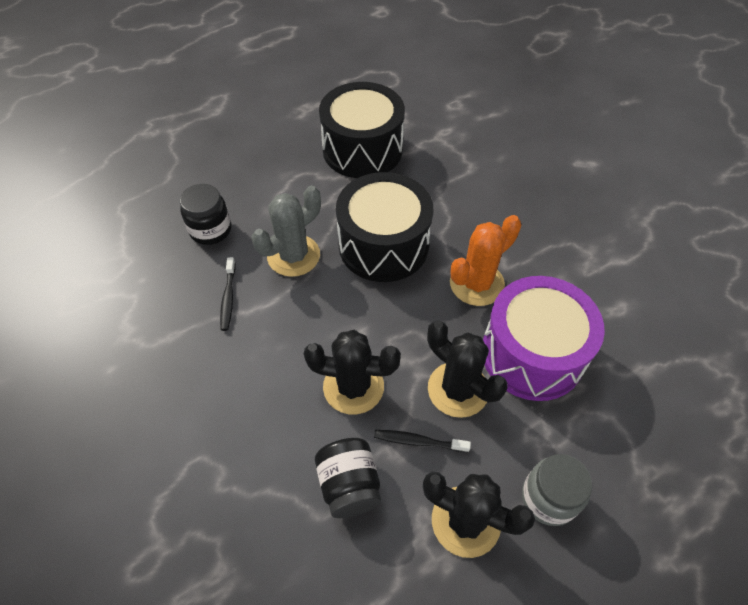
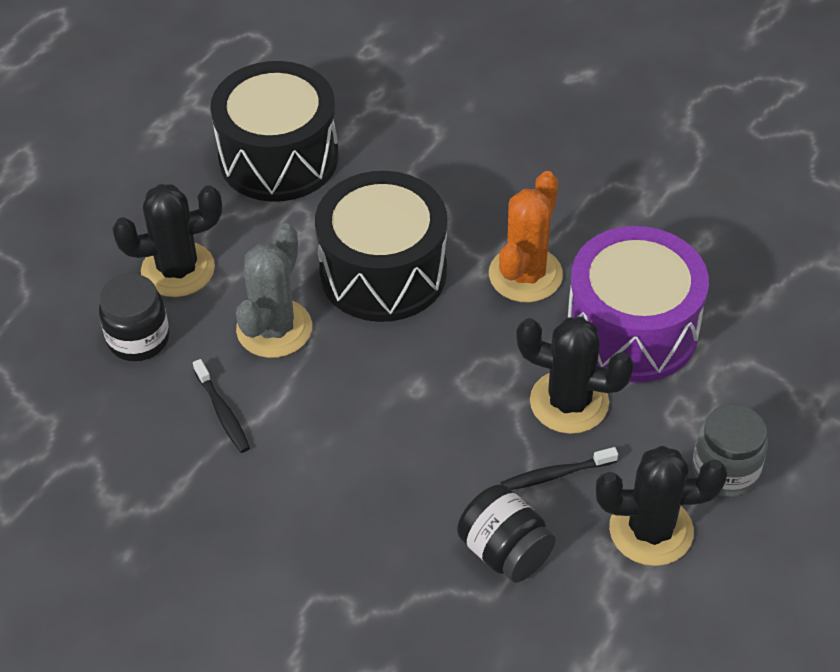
camera: 25 degrees left, 5 degrees down
(353, 386) = (446, 449): black cactus -> black cactus (178, 270)

